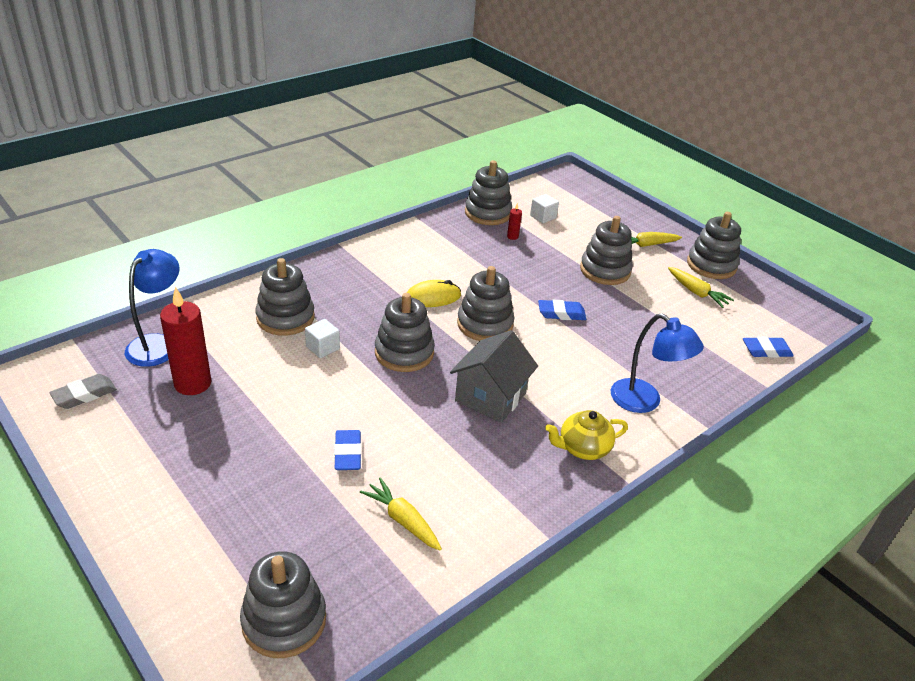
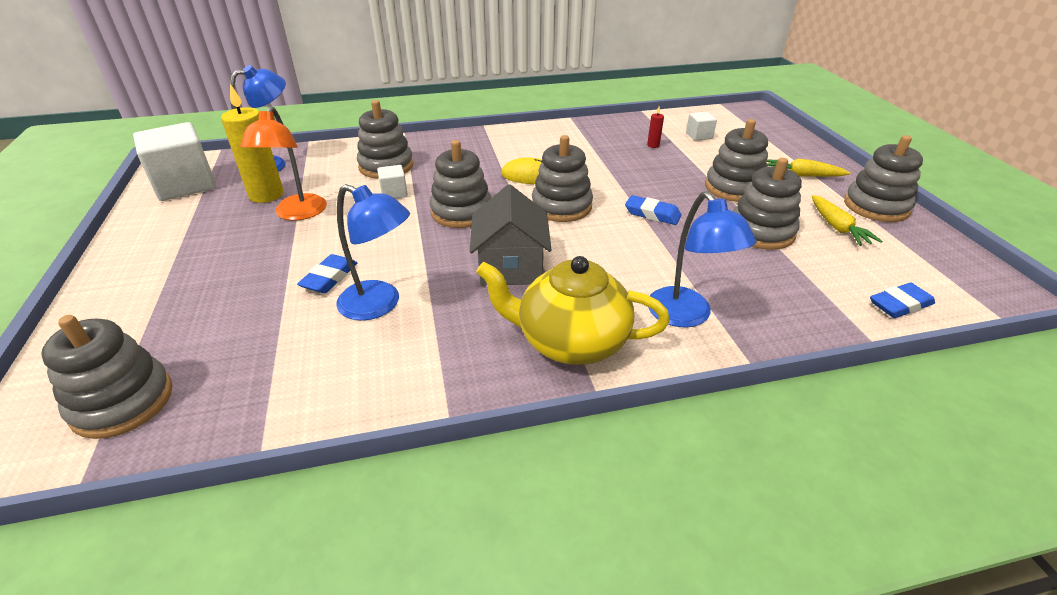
camera: 30 degrees right, 0 degrees up
(84, 395) = (185, 185): grey eraser -> white cube
(193, 383) = (266, 195): red candle -> yellow candle
(249, 396) = (297, 214): none -> orange lamp
(403, 520) = (318, 350): yellow carrot -> none
(415, 464) = (379, 305): none -> blue lamp
(487, 213) = (643, 125): grey stacking toy -> grey stacking toy (761, 232)
(490, 397) = (511, 267): grey house -> grey house turned 60 degrees counterclockwise
(583, 448) = (570, 341): yellow teapot -> yellow teapot, size x1.65
(766, 350) = (900, 305): blue eraser -> blue eraser turned 45 degrees counterclockwise

